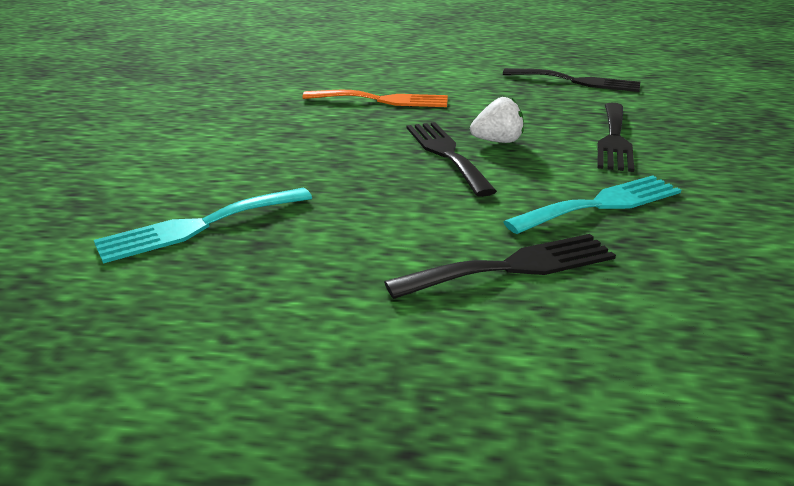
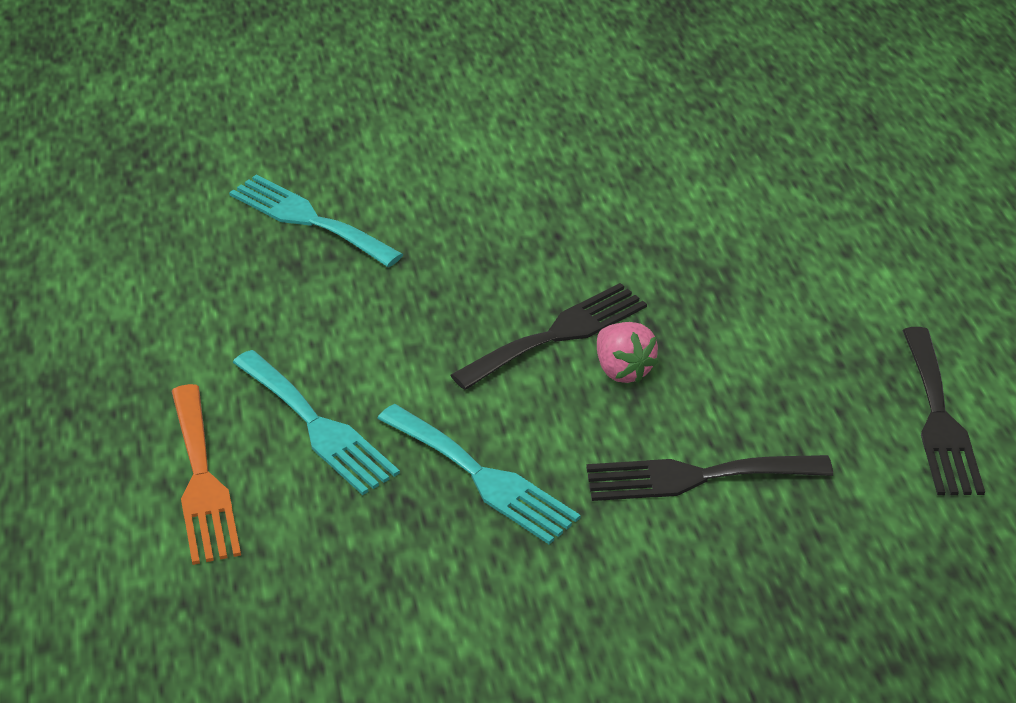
camera: 70 degrees right, 10 degrees up
(383, 100) = (707, 243): orange fork -> orange fork (202, 481)
(497, 141) = (622, 370): white strawberry -> pink strawberry
(513, 267) = (317, 427): black fork -> turquoise fork

